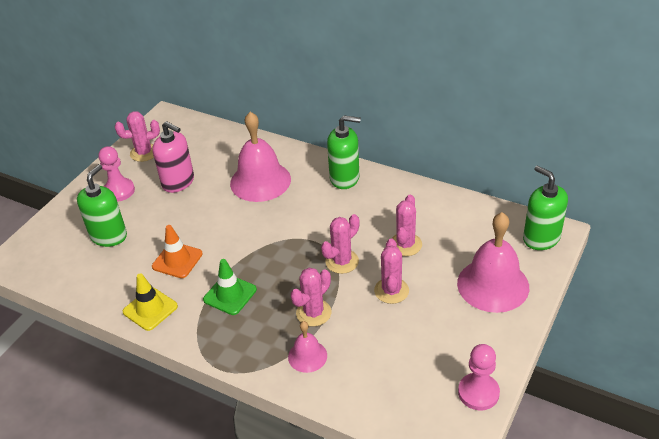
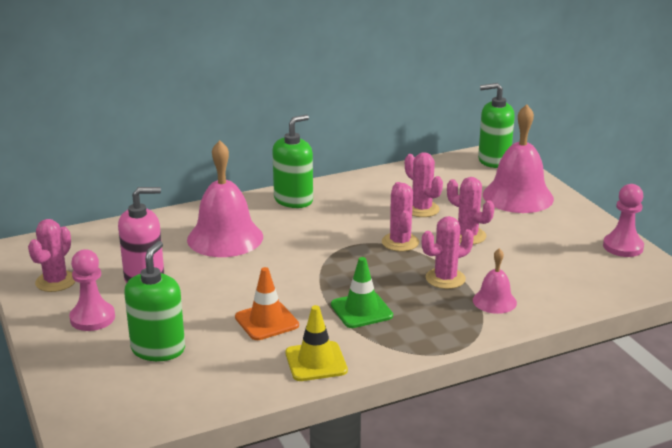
camera: 55 degrees left, 15 degrees down
(109, 236) = (158, 349): green soap dispenser -> green soap dispenser turned 45 degrees clockwise
(313, 313) = (445, 279): pink cactus -> pink cactus turned 75 degrees clockwise

